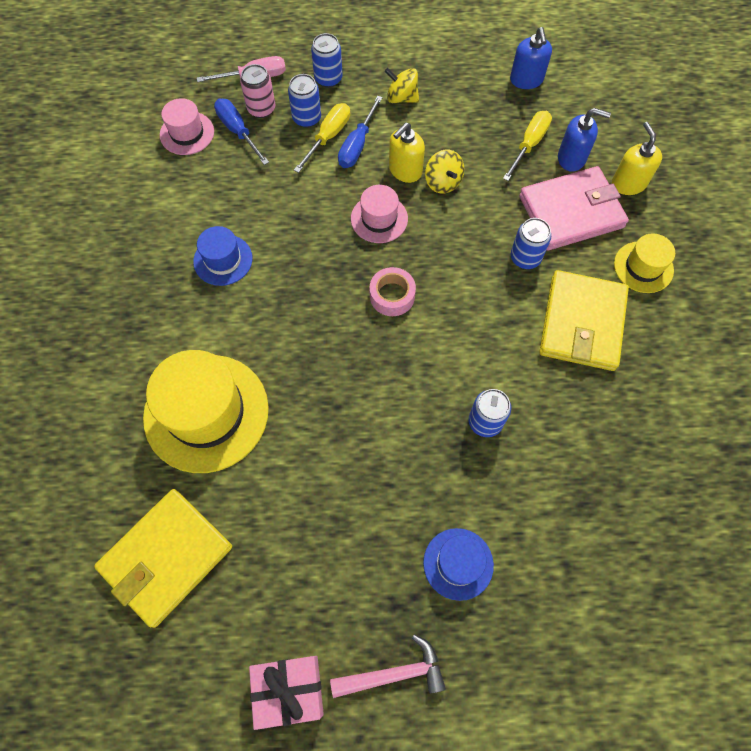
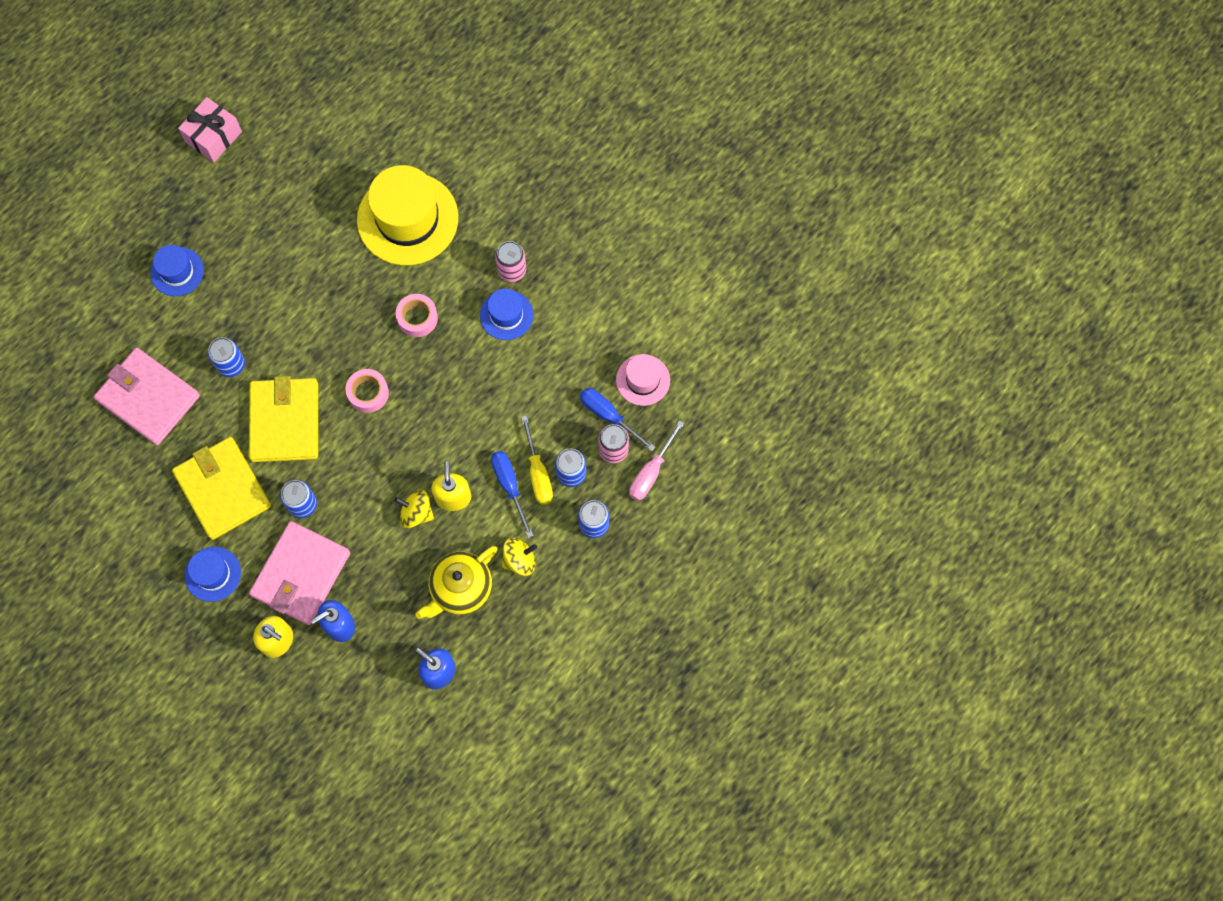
camera: 135 degrees right, 5 degrees up
(166, 557) = (344, 133): yellow wallet -> yellow wallet (285, 422)
(178, 290) = (512, 270): none -> pink can
(238, 131) = (608, 416): blue screwdriver -> blue screwdriver turned 150 degrees counterclockwise
(291, 319) = (417, 318): none -> pink tape
(379, 219) = (433, 441): pink hat -> none
(394, 673) = (165, 190): pink hammer -> none
(461, 113) = (460, 589): none -> yellow teapot
(529, 144) = (382, 608): yellow screwdriver -> none
(586, 459) = (148, 398): none -> pink wallet
(643, 267) = (213, 574): yellow hat -> blue hat

